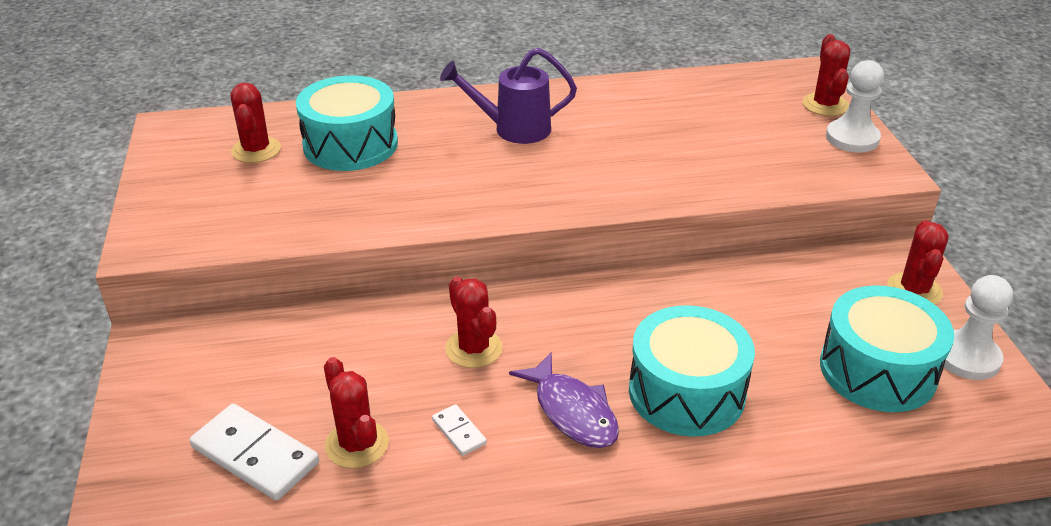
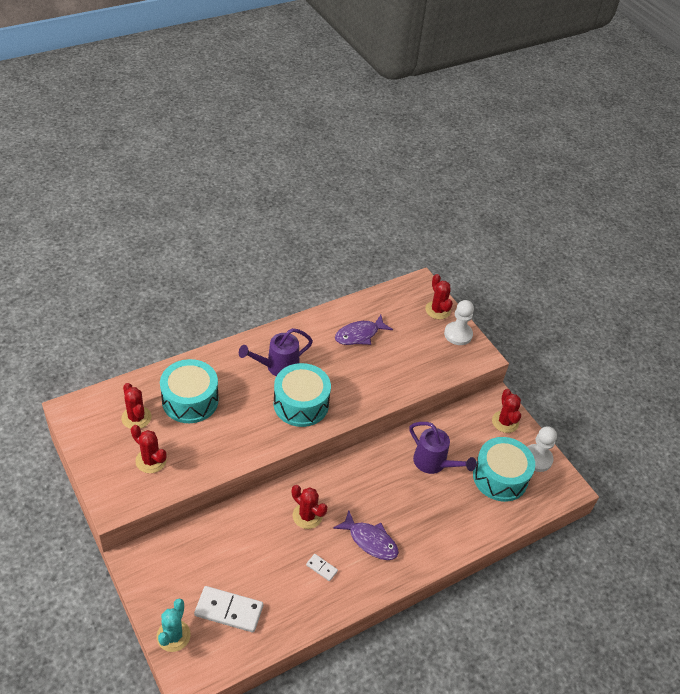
camera: 25 degrees left, 10 degrees up
(137, 468) = (173, 636): none -> turquoise cactus
(357, 444) = (276, 589): red cactus -> red cactus (151, 460)
(671, 114) = (359, 335): none -> purple fish
(686, 392) = (419, 514): turquoise drum -> turquoise drum (301, 404)
(747, 322) = (434, 463): none -> purple watering can

